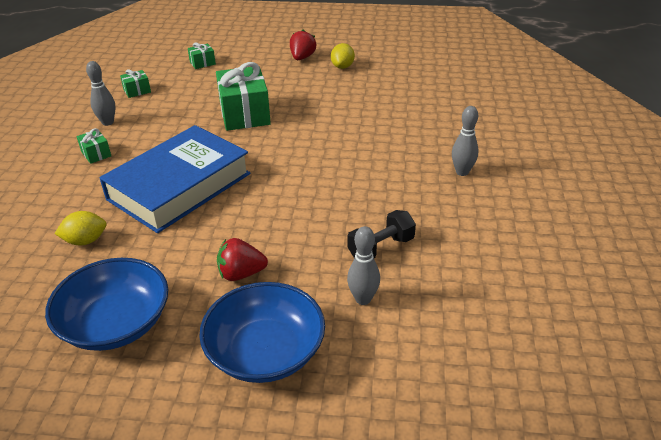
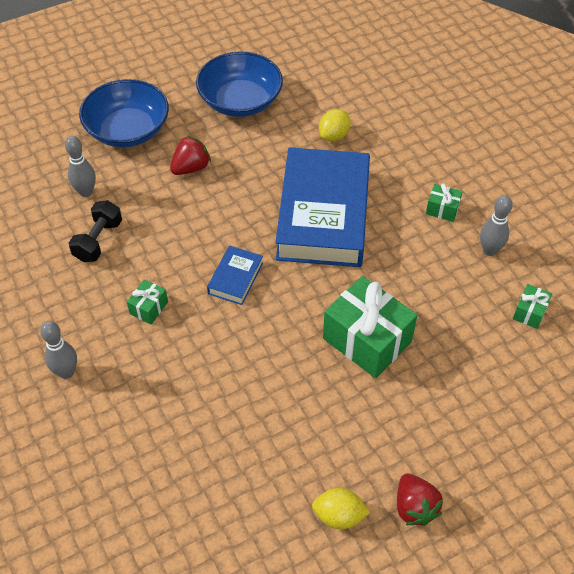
camera: 145 degrees right, 15 degrees up
(202, 63) = (528, 411): green gift -> green gift (149, 308)
(291, 175) = (235, 278): none -> blue book
(342, 67) = (339, 516): yellow lemon -> yellow lemon turned 60 degrees counterclockwise

